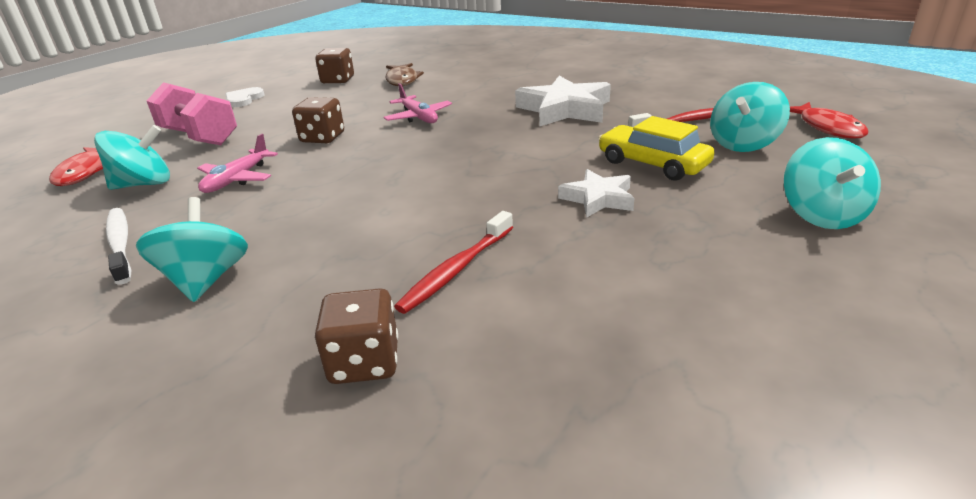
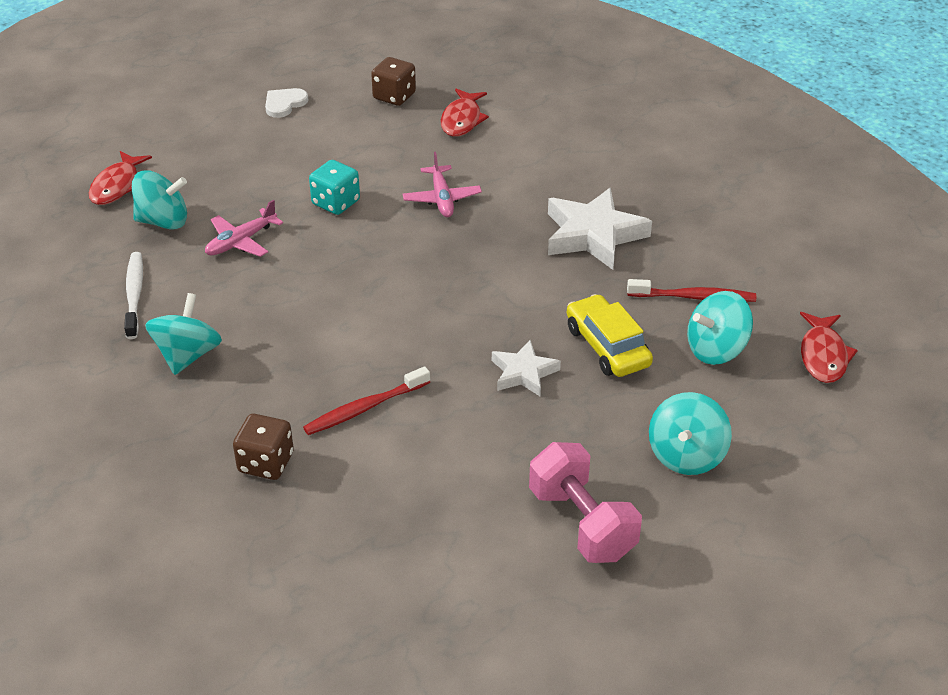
camera: 20 degrees right, 10 degrees up
(199, 137) = (225, 162): pink dumbbell -> pink dumbbell (582, 523)
(322, 138) = (336, 203): brown dice -> turquoise dice
(402, 80) = (462, 120): brown fish -> red fish

